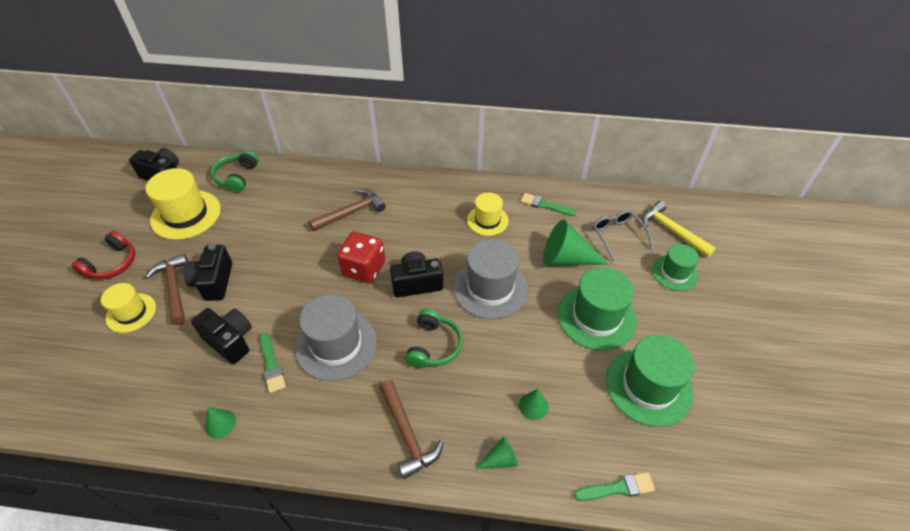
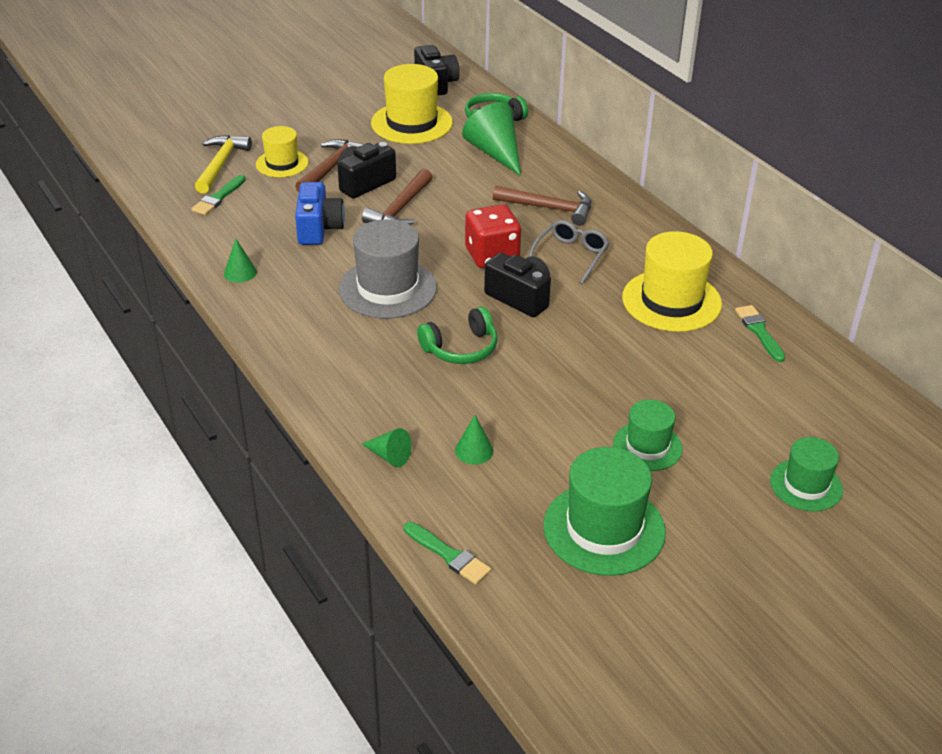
camera: 50 degrees right, 10 degrees down
(112, 264) = (313, 123): red headphones -> none
(230, 341) = (318, 229): black camera -> blue camera
(271, 365) = (323, 265): green brush -> green brush (218, 197)
(407, 434) = (348, 382): brown hammer -> brown hammer (400, 209)
(487, 220) = (671, 301): yellow hat -> yellow hat, size x1.64
(490, 288) = (581, 349): grey hat -> none
(566, 258) = (701, 385): green cone -> green cone (495, 153)
(596, 317) = (647, 446): green hat -> green hat, size x0.61
(617, 236) = (796, 411): grey glasses -> grey glasses (570, 256)
(672, 231) = (877, 455): yellow hammer -> yellow hammer (221, 164)

